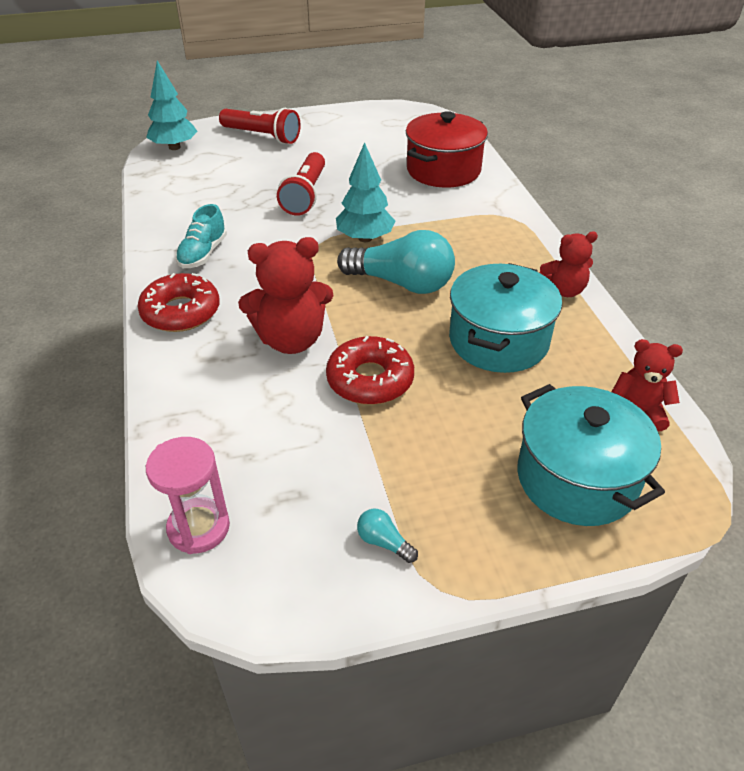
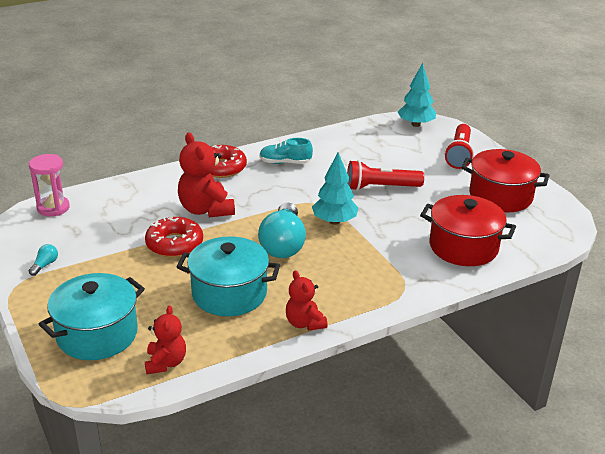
camera: 75 degrees right, 10 degrees down
(358, 132) = (500, 196): none -> red pot

